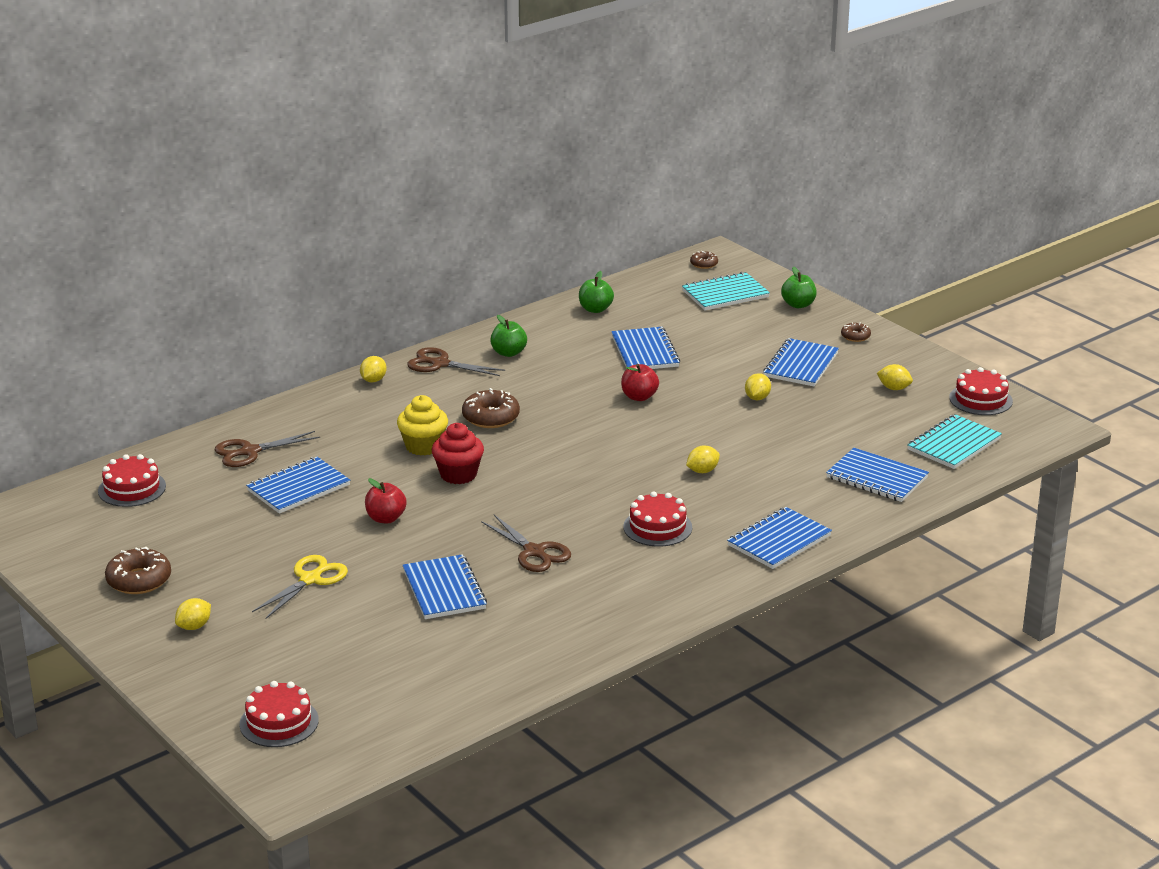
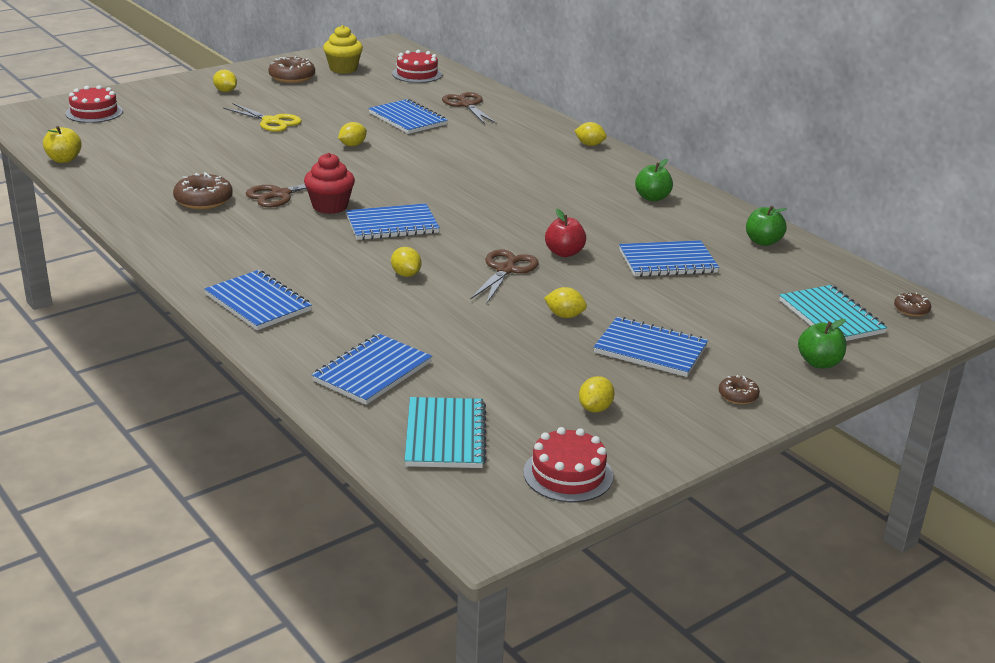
camera: 90 degrees right, 0 degrees up
(385, 518) = (352, 145): red apple -> yellow lemon
(423, 446) = (469, 160): yellow cupcake -> yellow cupcake (343, 69)
(440, 364) = (624, 170): brown scissors -> brown scissors (506, 270)
(444, 590) = (236, 162): blue notebook -> blue notebook (392, 225)
(451, 715) = (64, 160): none -> yellow apple
(458, 475) = (418, 171): red cupcake -> red cupcake (330, 206)
(491, 417) = (521, 186): brown donut -> brown donut (203, 200)
(657, 527) = (304, 246): red cake -> none
(954, 444) = (445, 435): turquoise notebook -> turquoise notebook turned 45 degrees clockwise

